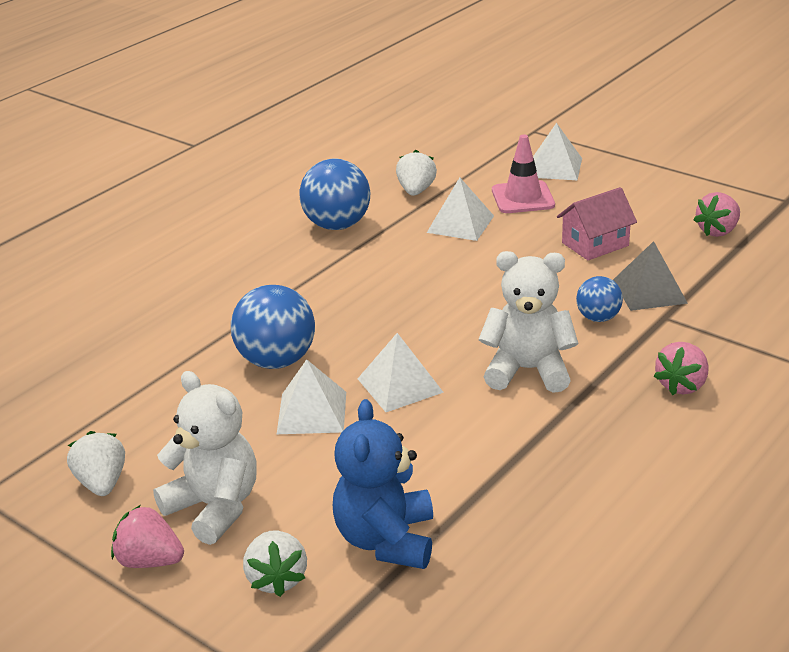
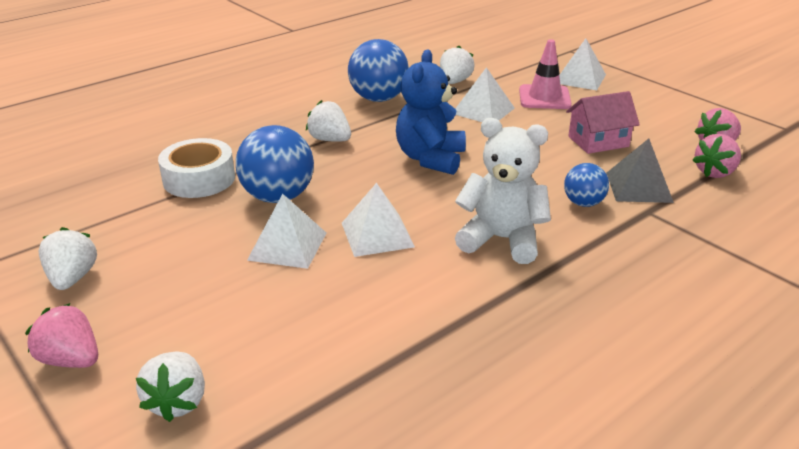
camera: 10 degrees right, 0 degrees up
(179, 353) = (199, 179): none -> white tape
(214, 507) = (157, 318): white teddy bear -> none
(303, 285) = (330, 140): none -> white strawberry
(386, 540) = (302, 381): blue teddy bear -> blue teddy bear (430, 159)
(682, 385) = (650, 277): pink strawberry -> pink strawberry (715, 172)

